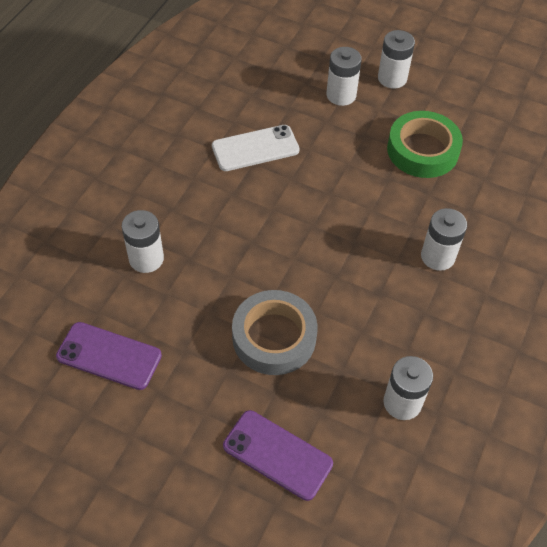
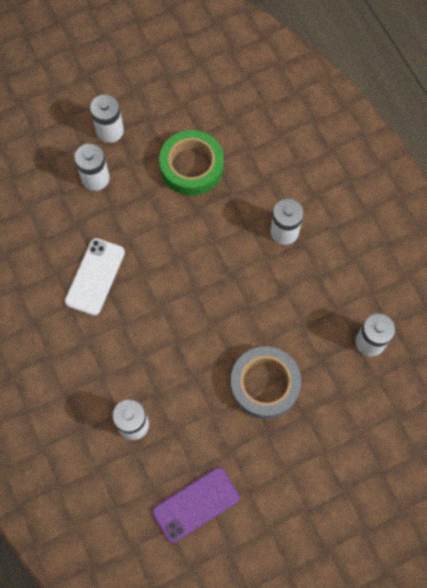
camera: 50 degrees left, 15 degrees up
(277, 454) = (349, 445): purple phone -> none

